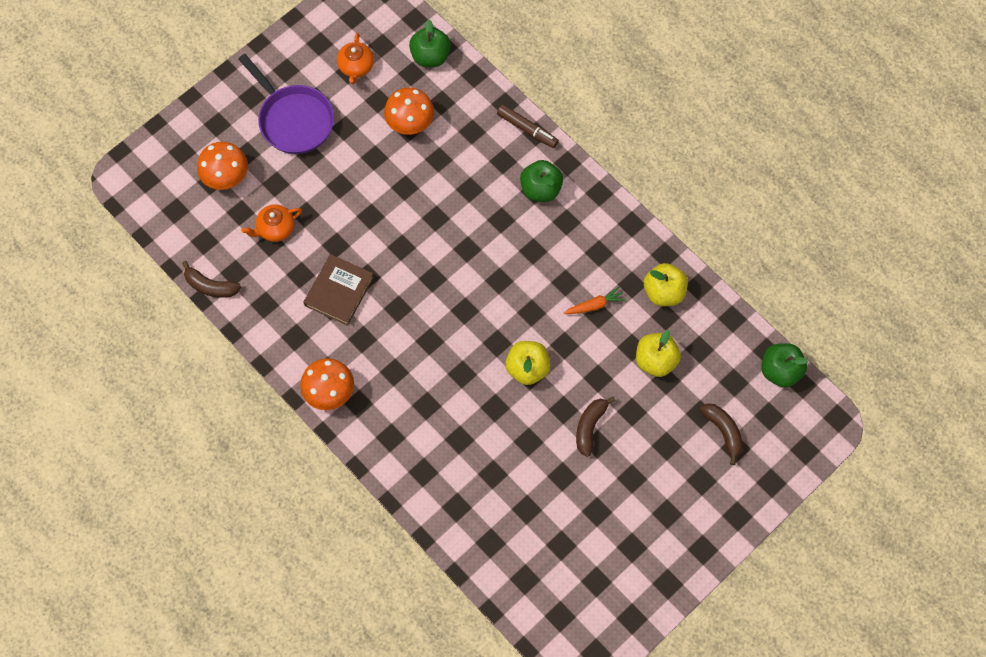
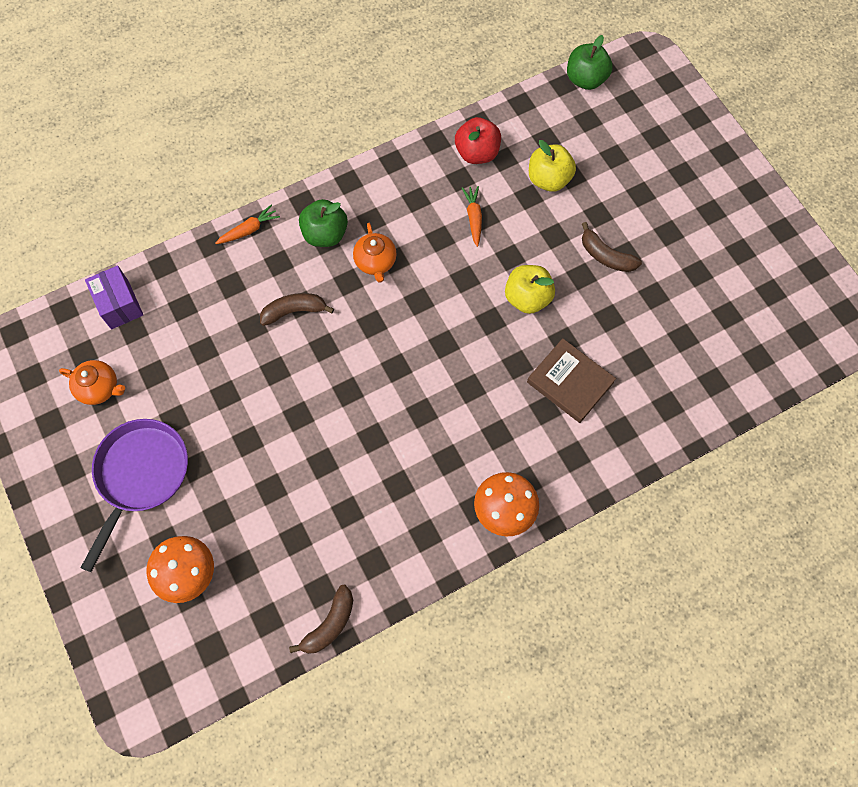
camera: 75 degrees left, 0 degrees up
(275, 229) = (278, 528): orange teapot -> orange teapot (375, 262)
(293, 120) = (141, 475): purple pan -> purple pan turned 45 degrees counterclockwise
(339, 291) = (382, 472): brown book -> brown book (570, 382)
(410, 123) = (196, 346): orange mushroom -> none
(430, 56) = (120, 304): green apple -> purple box
(527, 129) = (249, 230): brown marker -> orange carrot
(663, 292) = (477, 153): yellow apple -> red apple
(723, 431) = (636, 142): brown banana -> brown banana (294, 311)

